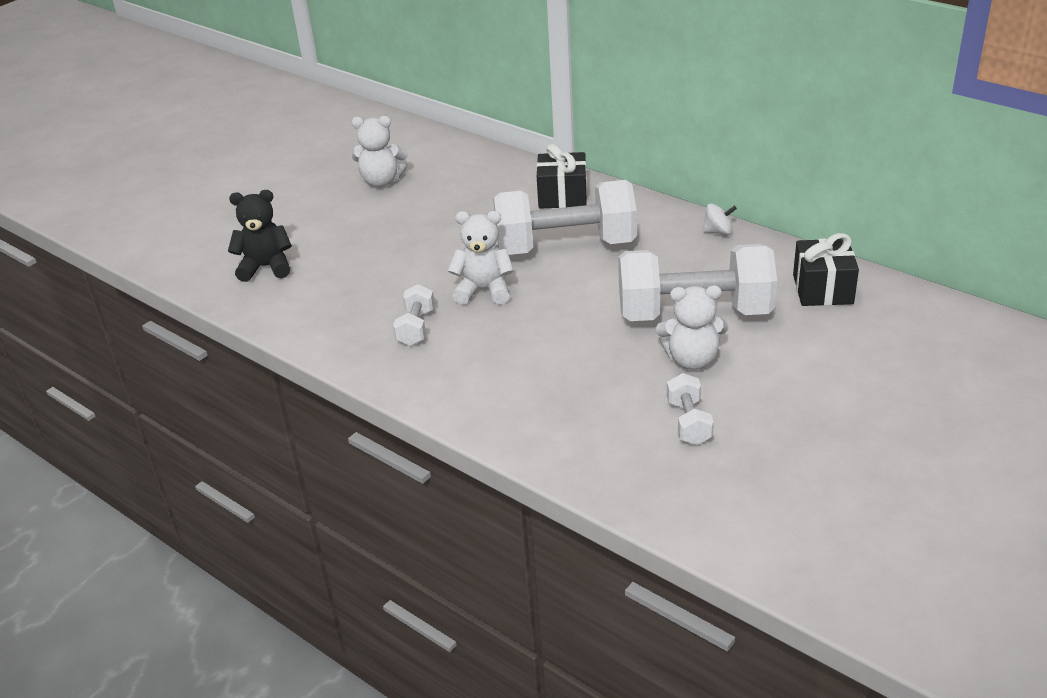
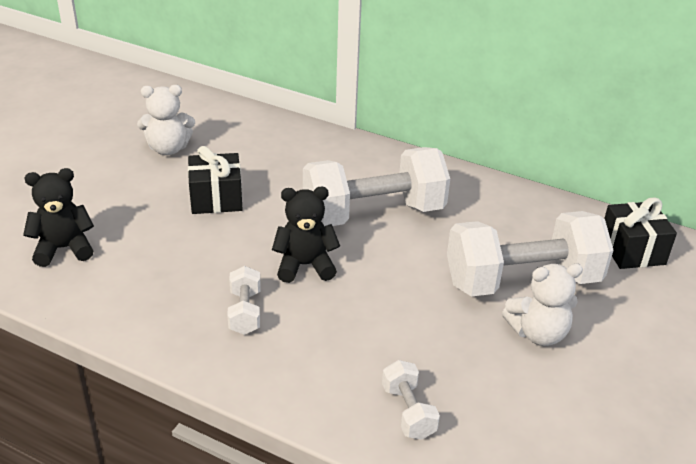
camera: 15 degrees left, 0 degrees up
(484, 290) = (305, 265): white teddy bear -> black teddy bear
(562, 196) = (354, 161): black gift -> black gift (216, 199)
(689, 422) = (560, 407): white dumbbell -> white dumbbell (408, 412)
(718, 232) = (514, 194): white spinning top -> none

